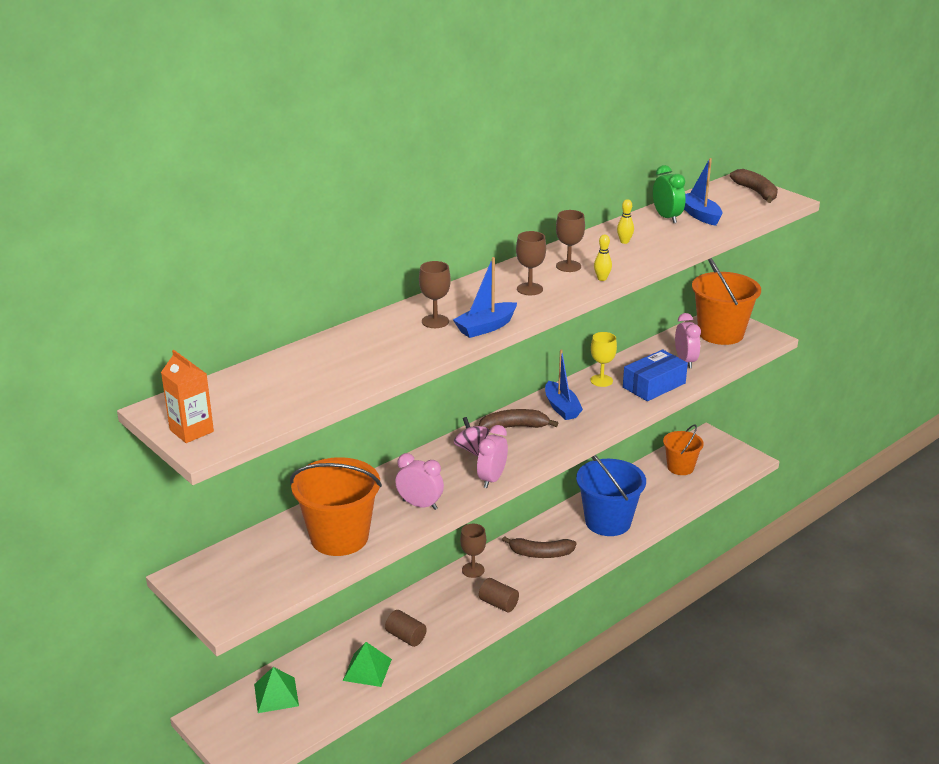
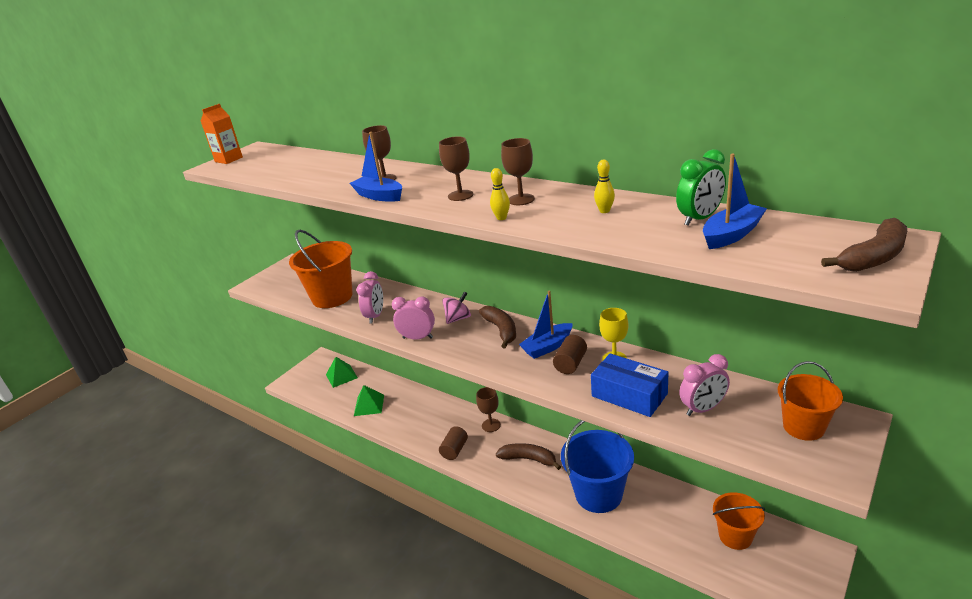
camera: 80 degrees right, 0 degrees up
(406, 637) = (405, 413): brown cylinder -> brown cylinder (570, 364)
(541, 554) = (528, 459): brown banana -> brown banana turned 120 degrees clockwise
(720, 333) = (803, 427): orange bucket -> orange bucket, size x0.62

